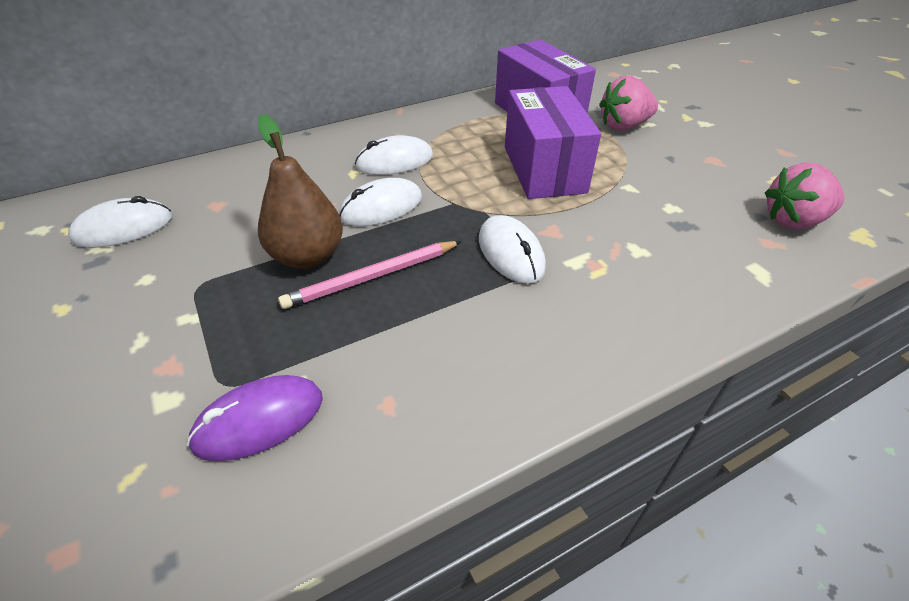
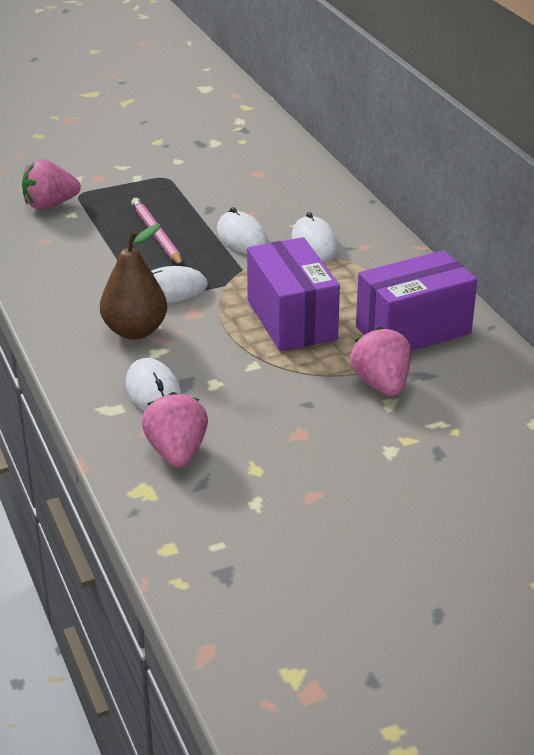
camera: 95 degrees right, 10 degrees down
(123, 228) = (234, 145): white mouse -> white mouse (153, 391)
(259, 420) = (50, 205): purple mouse -> pink strawberry
(308, 256) = (186, 211): brown pear -> brown pear (135, 331)
(544, 169) = (291, 320): purple box -> purple box turned 75 degrees clockwise

